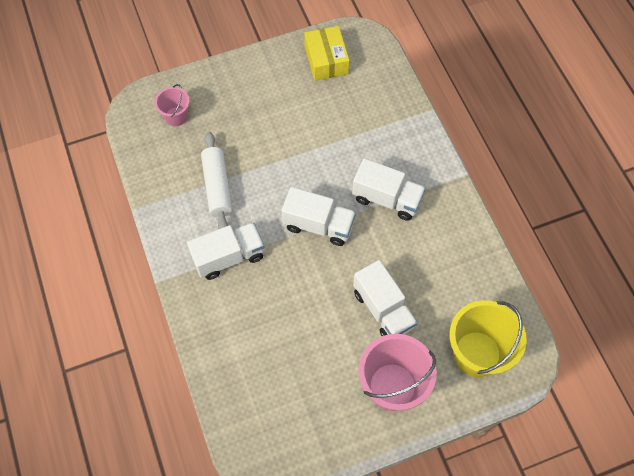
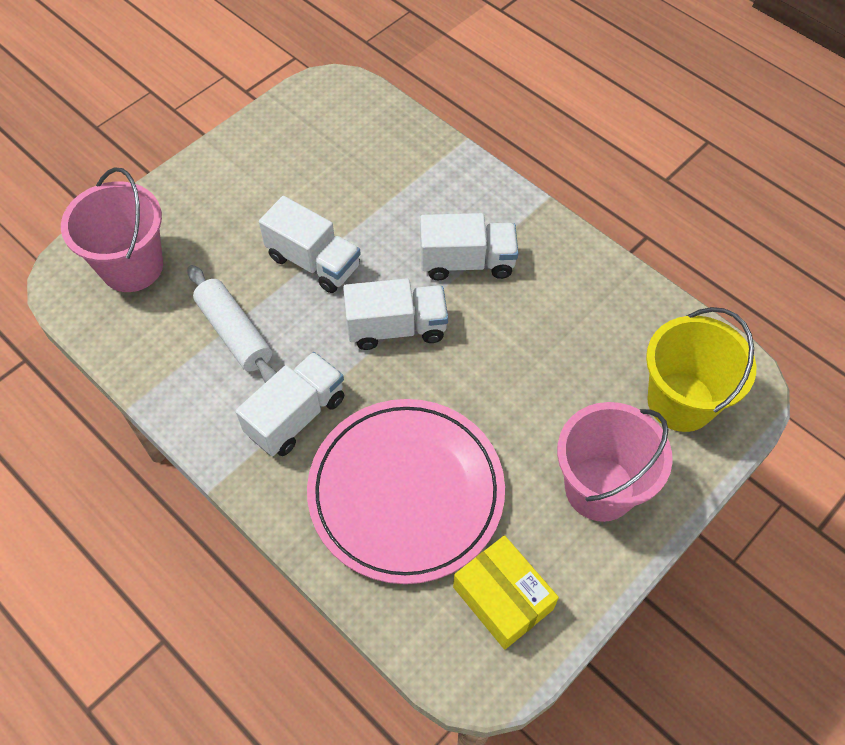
camera: 25 degrees left, 5 degrees down
(176, 116) = (132, 266): pink bucket -> pink bucket, size x1.85
(271, 335) = (406, 492): none -> pink plate
(326, 60) = (301, 128): yellow box -> yellow box (503, 598)
(383, 309) = (535, 397): white truck -> white truck (314, 262)

